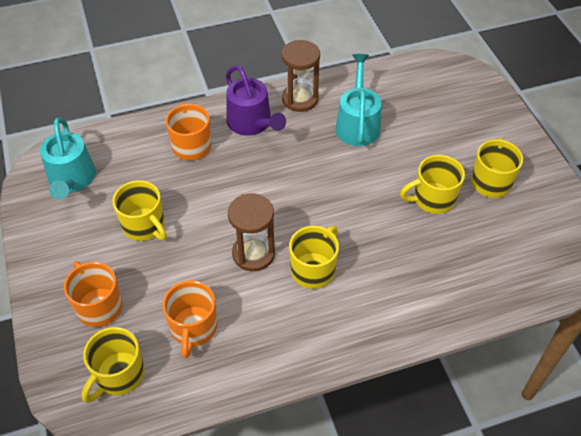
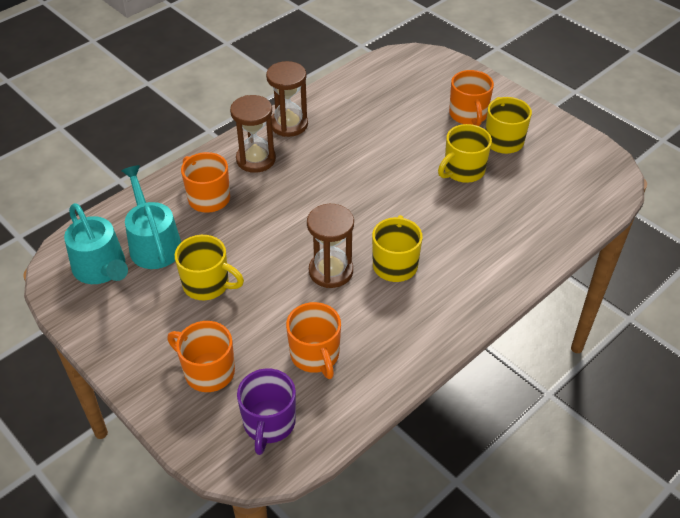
camera: 25 degrees left, 5 degrees down
(119, 375) = (269, 423): yellow mug -> purple mug
(252, 123) = (256, 159): purple watering can -> brown hourglass
(357, 124) = (357, 130): turquoise watering can -> turquoise watering can (153, 244)
(472, 144) = (468, 115): none -> orange mug

